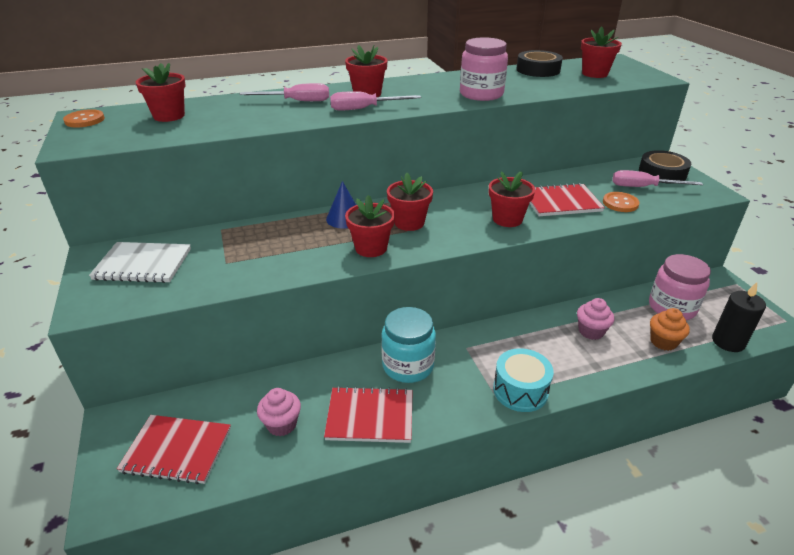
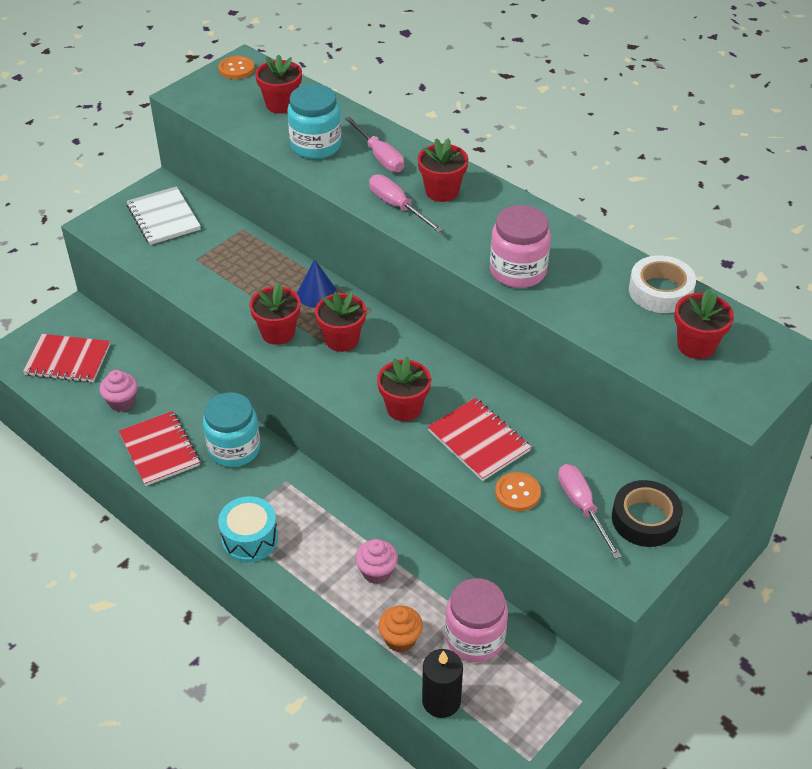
camera: 60 degrees right, 10 degrees up
(177, 450) = (68, 360): red notebook -> red notebook turned 60 degrees counterclockwise
(246, 116) = (315, 145): none -> turquoise jar
(538, 70) = (660, 291): black tape -> white tape

